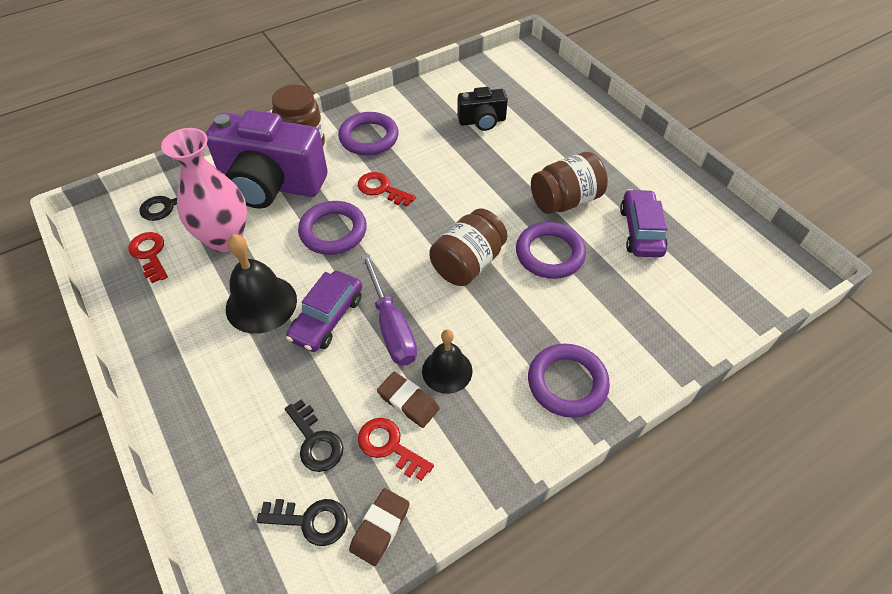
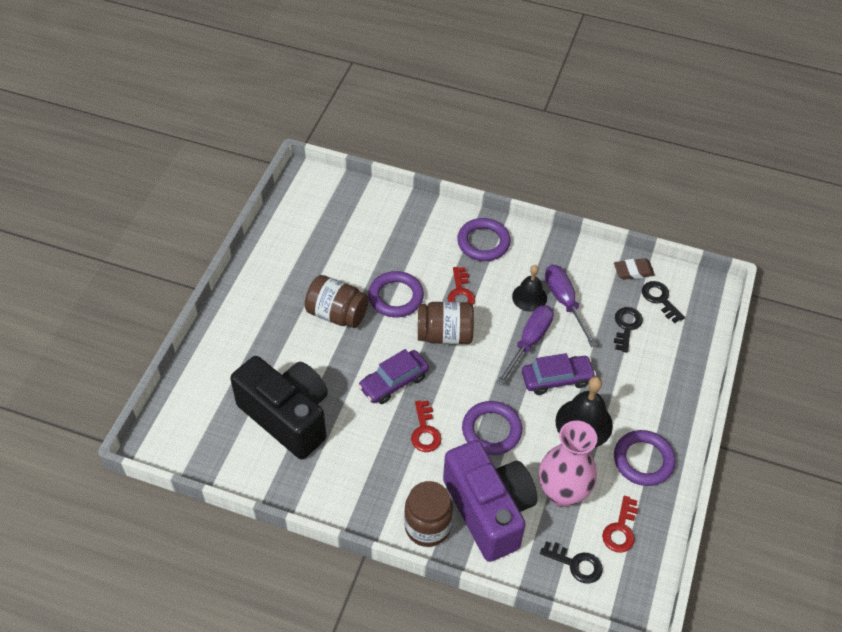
camera: 130 degrees left, 0 degrees up
(369, 137) = (377, 484): purple ring -> purple ring (643, 460)
(389, 446) = (595, 294): red key -> red key (460, 293)
(408, 402) = (564, 302): brown eraser -> purple screwdriver
(482, 121) = (287, 416): black camera -> black camera, size x2.01
(641, 231) = (331, 261): purple car -> purple car (394, 382)

